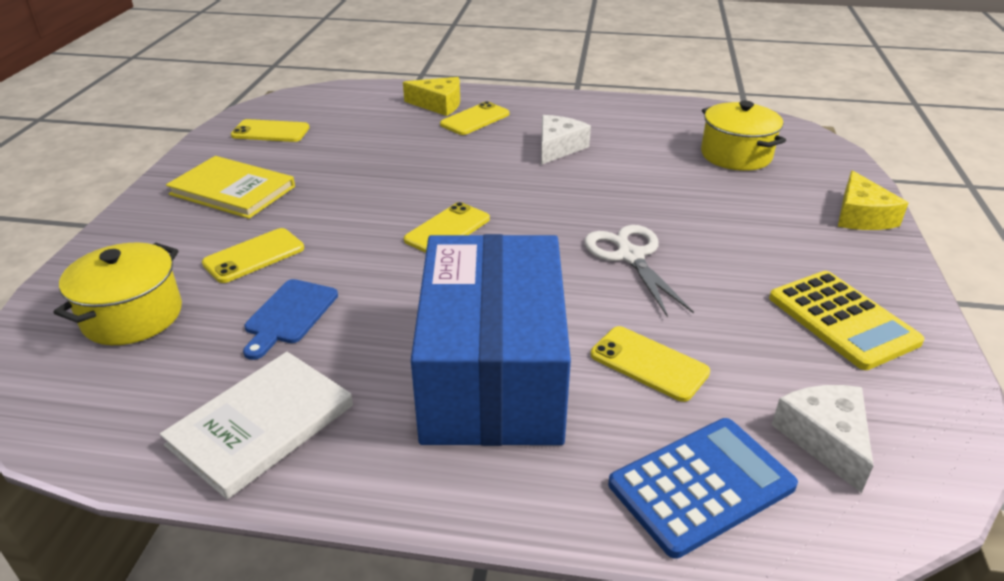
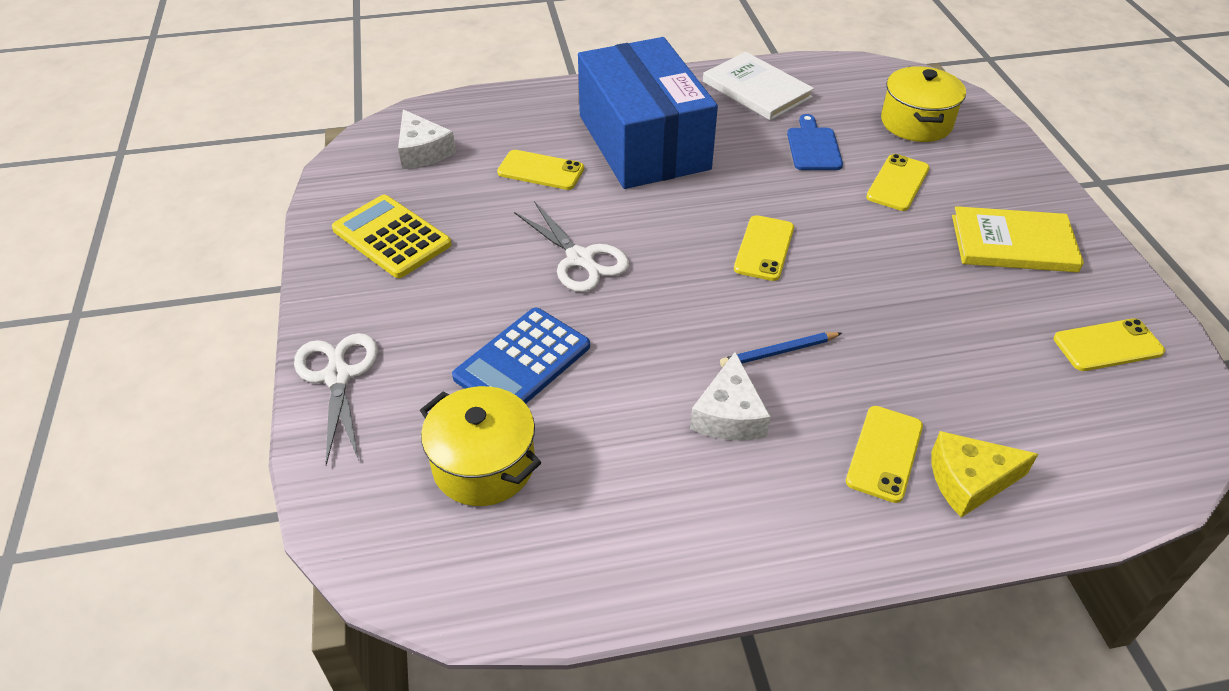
camera: 160 degrees right, 10 degrees up
(261, 425) = (756, 89): white book -> white book turned 60 degrees counterclockwise
(498, 167) = (779, 352): none -> blue pencil
(701, 485) = (497, 115): blue calculator -> blue calculator (522, 362)
(861, 216) = (338, 376): yellow cheese -> white scissors

